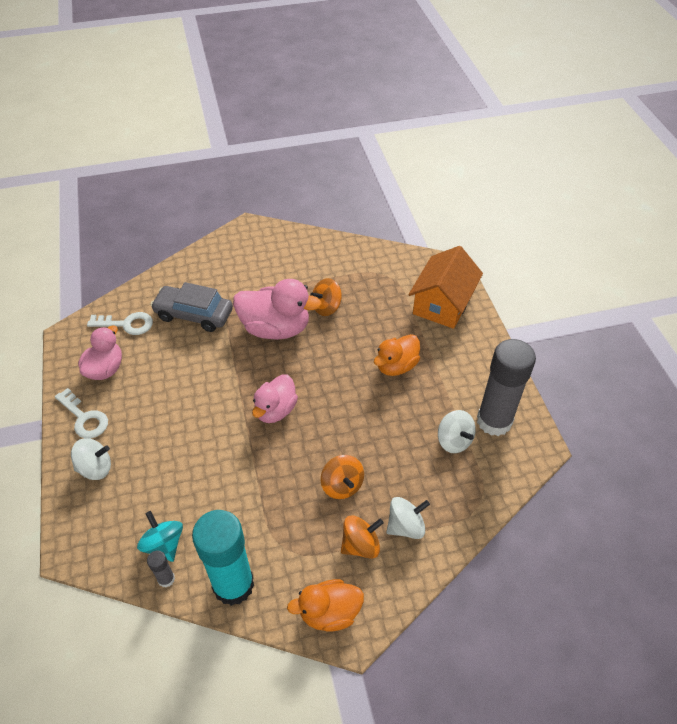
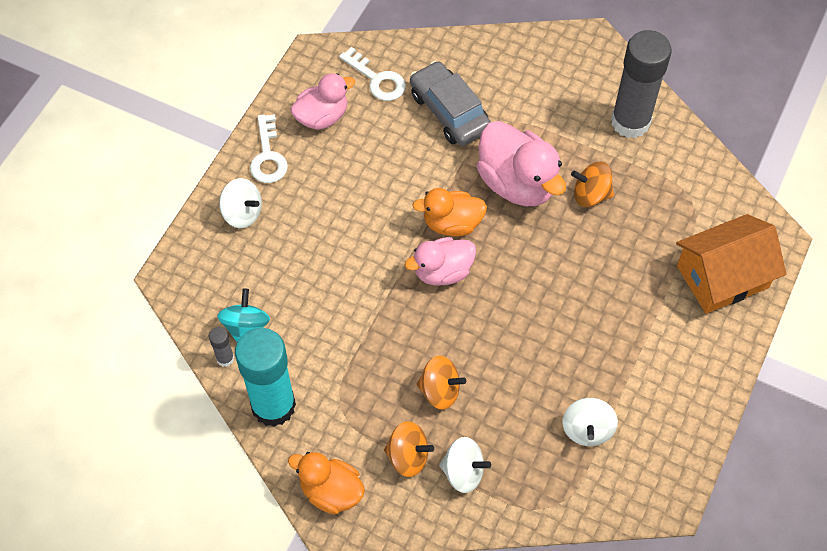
camera: 40 degrees right, 10 degrees up
(342, 485) = (440, 391): orange spinning top -> orange spinning top turned 90 degrees counterclockwise
(396, 366) = (603, 311): orange duck -> orange duck (452, 223)
(494, 421) = (648, 441): grey glue stick -> grey glue stick (630, 122)

